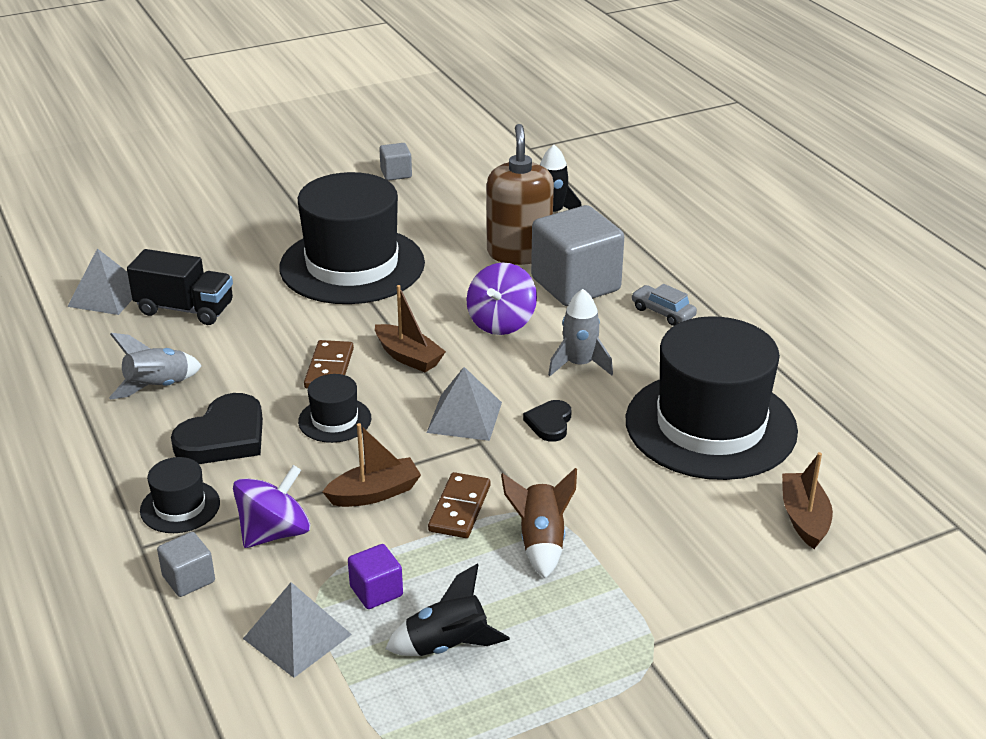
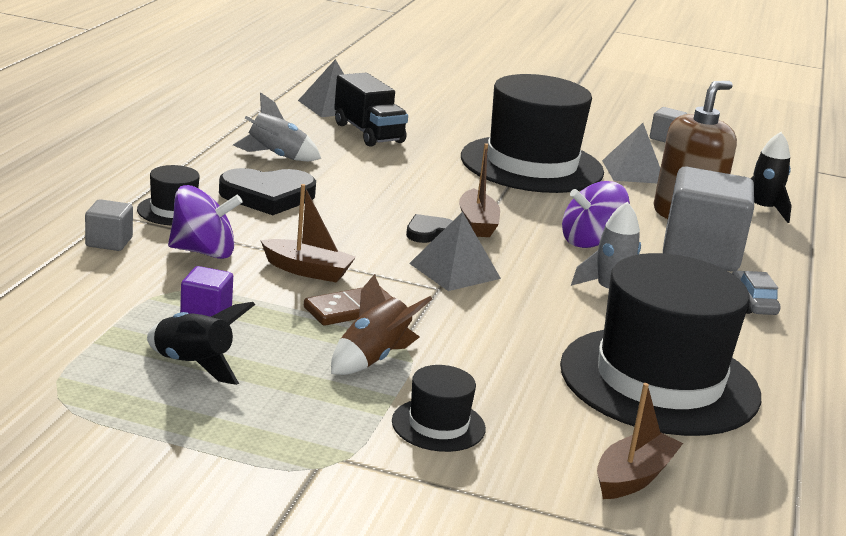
camera: 40 degrees right, 10 degrees down
(297, 636) = (112, 302): grey pyramid -> grey pyramid (633, 172)
(329, 368) = (407, 202): brown domino -> none
(335, 420) = (357, 225): black hat -> black hat (438, 425)
(549, 423) = (516, 307): black heart -> black heart (429, 232)

